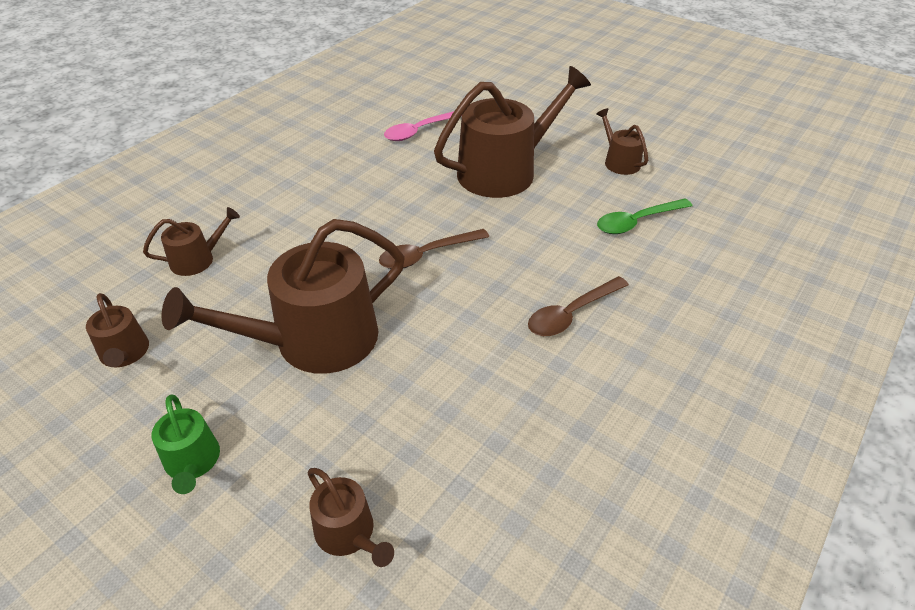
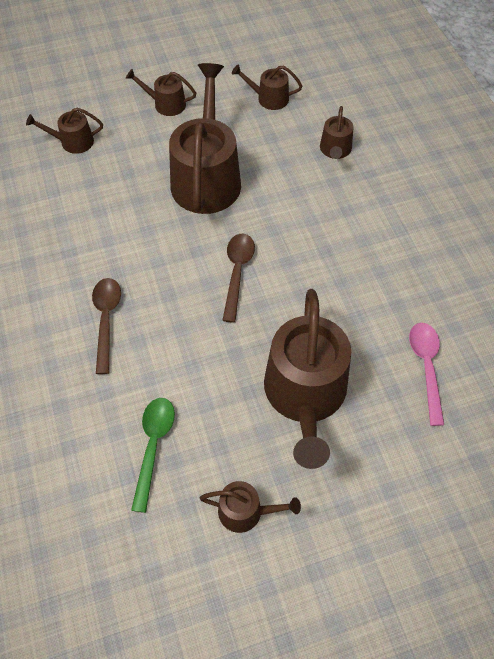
camera: 125 degrees right, 15 degrees up
(192, 462) = (166, 104): green watering can -> brown watering can

